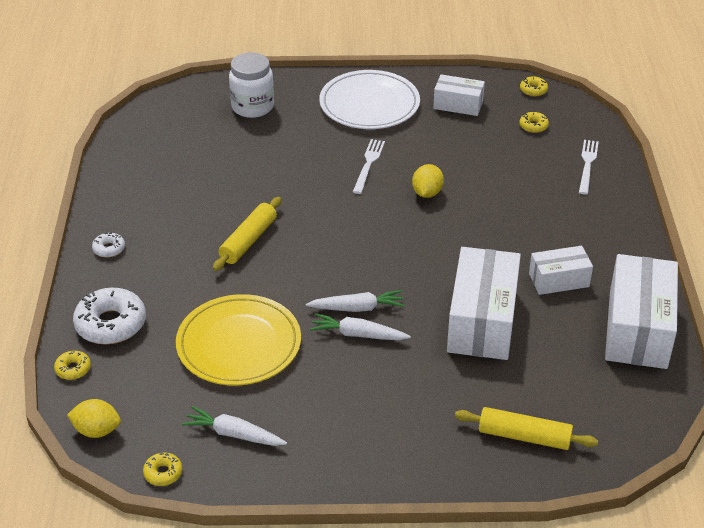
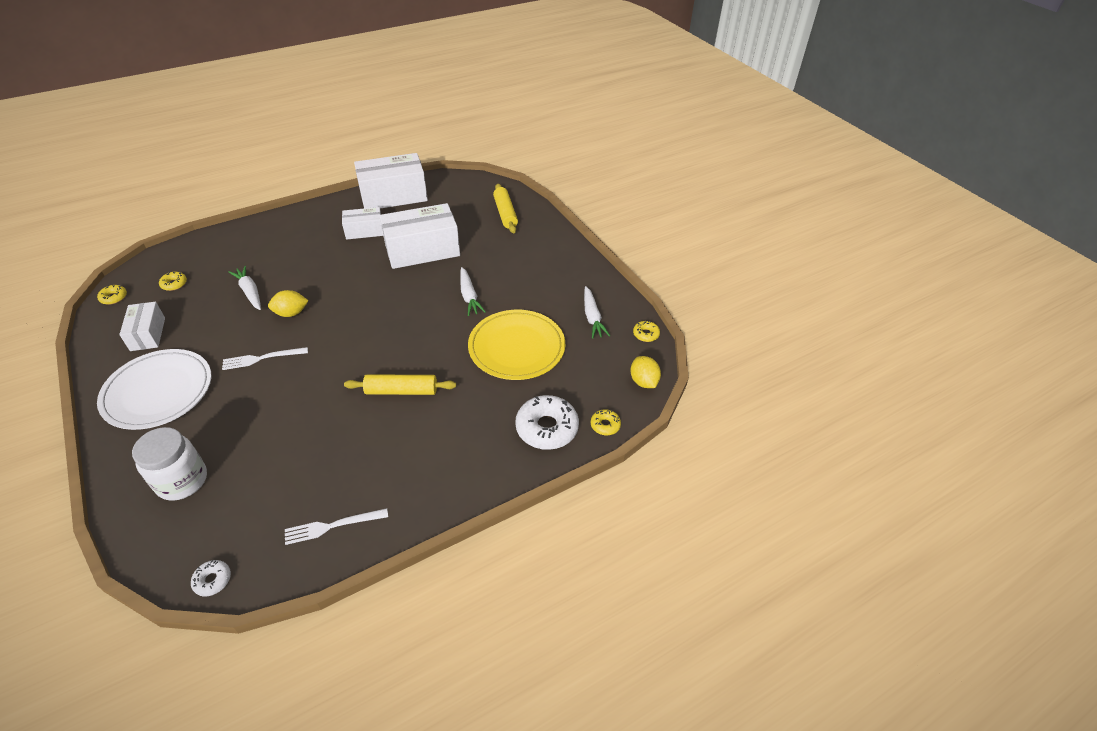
camera: 120 degrees left, 5 degrees up
(109, 249) = (462, 480): white donut -> white donut (213, 580)
(357, 308) = (443, 305): white carrot -> white carrot (250, 292)
(559, 280) = (364, 231): white box -> white box turned 60 degrees counterclockwise
(587, 165) = (223, 247): white fork -> white fork (332, 526)

